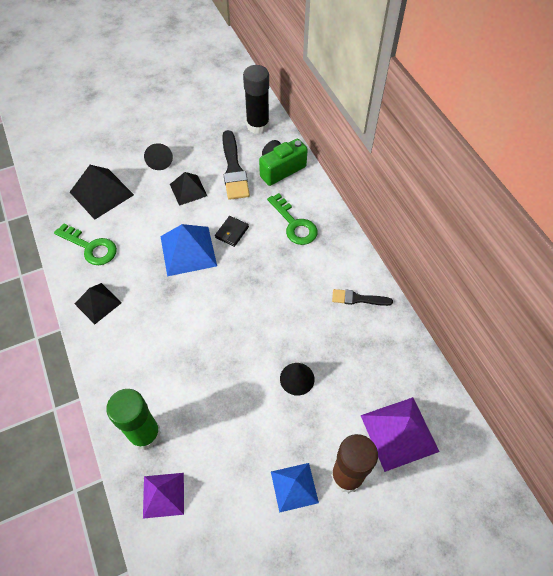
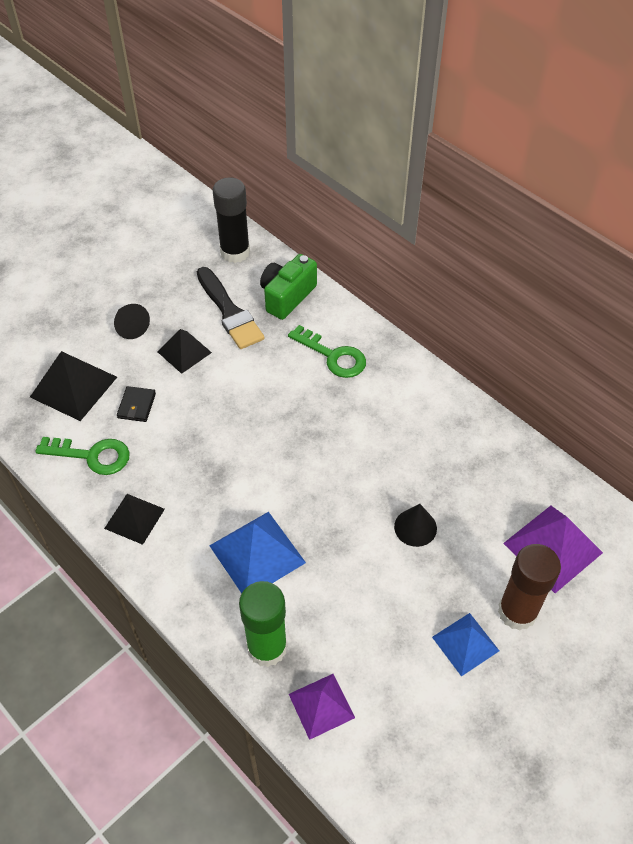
camera: 20 degrees left, 5 degrees down
(188, 251) = (218, 424): blue pyramid -> blue pyramid (257, 554)
(232, 232) = (262, 386): black wallet -> black wallet (136, 406)
(358, 299) = (444, 418): black brush -> none

